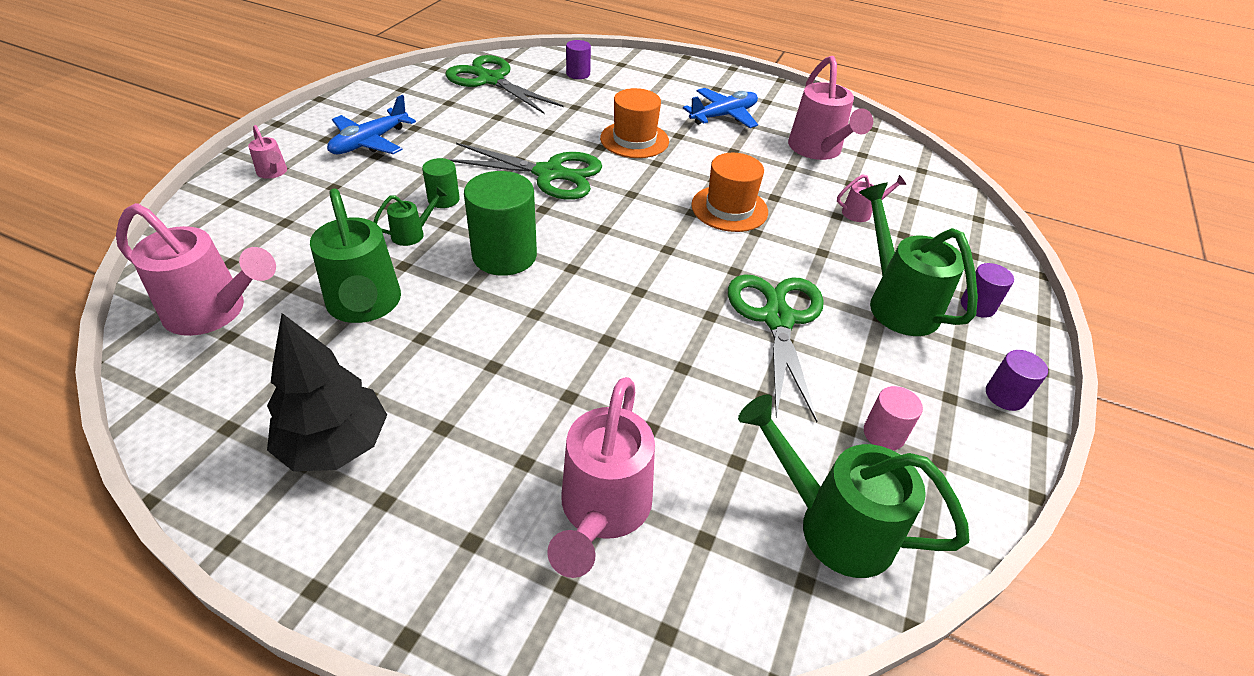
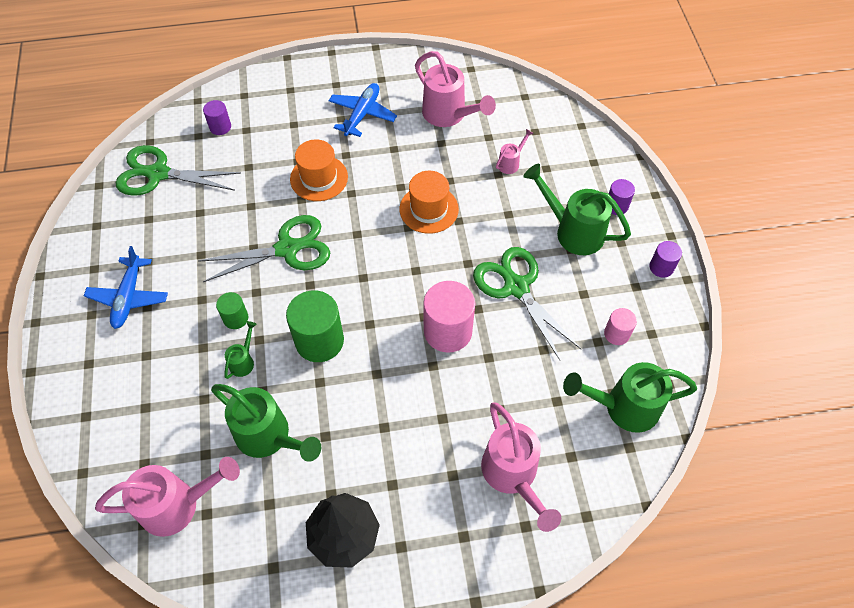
camera: 30 degrees left, 15 degrees up
(273, 173) = (87, 371): pink watering can -> none
(655, 317) = (448, 331): none -> pink cylinder

